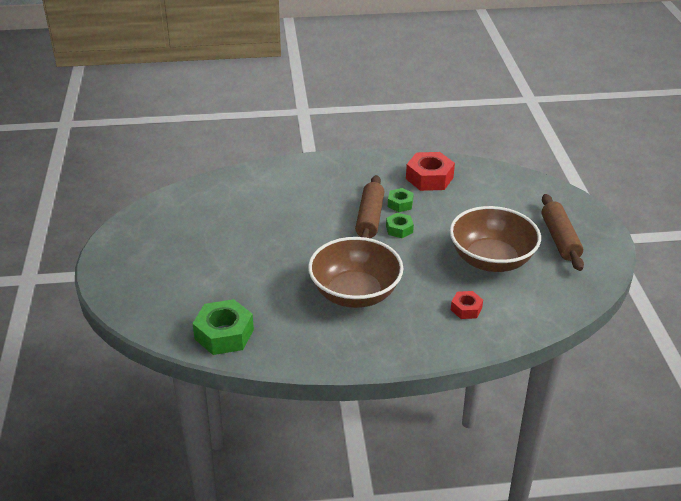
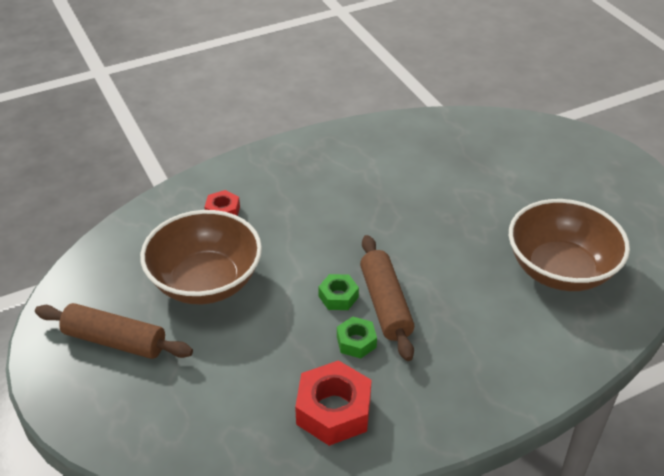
camera: 160 degrees right, 5 degrees up
(224, 334) = (448, 131): green nut -> none
(355, 293) = (349, 199): brown bowl -> brown bowl (560, 270)
(560, 239) = (115, 341): brown rolling pin -> brown rolling pin turned 45 degrees counterclockwise

